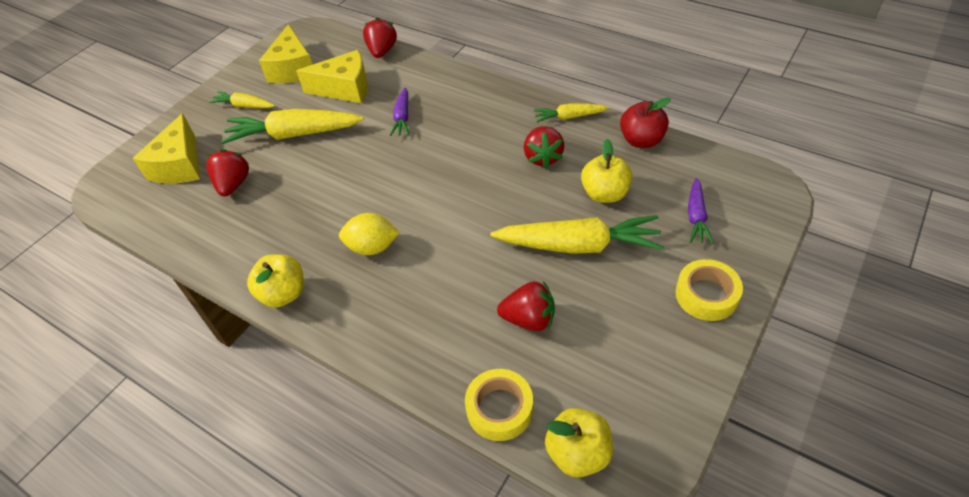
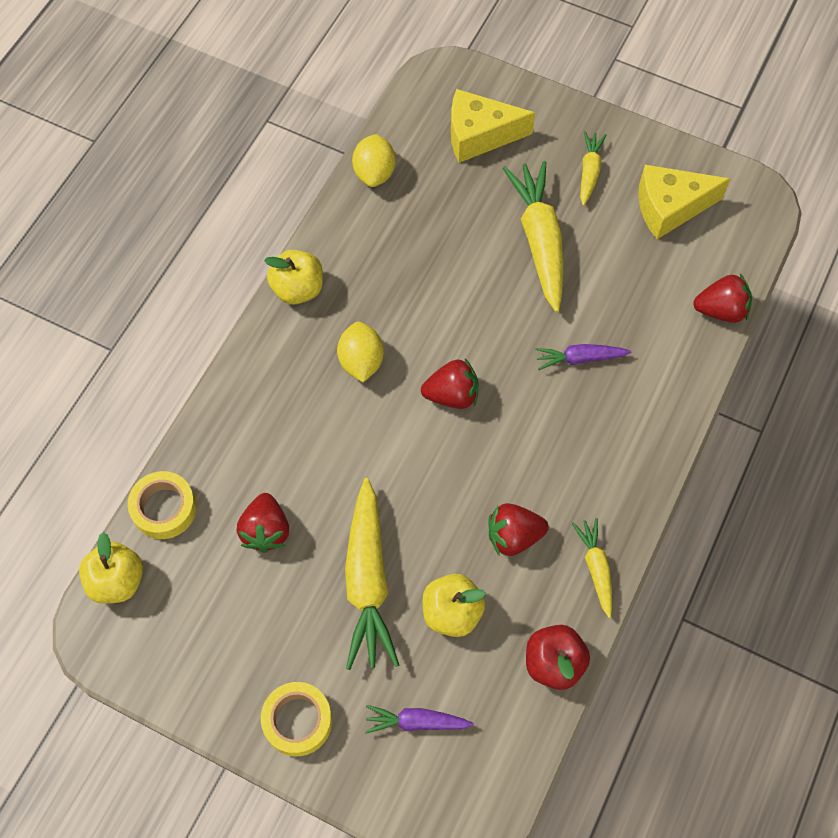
camera: 80 degrees right, 15 degrees up
(183, 235) = (374, 173): none -> yellow lemon
(233, 184) = (451, 199): red strawberry -> red strawberry (452, 395)
(345, 89) = (633, 279): yellow cheese -> none

